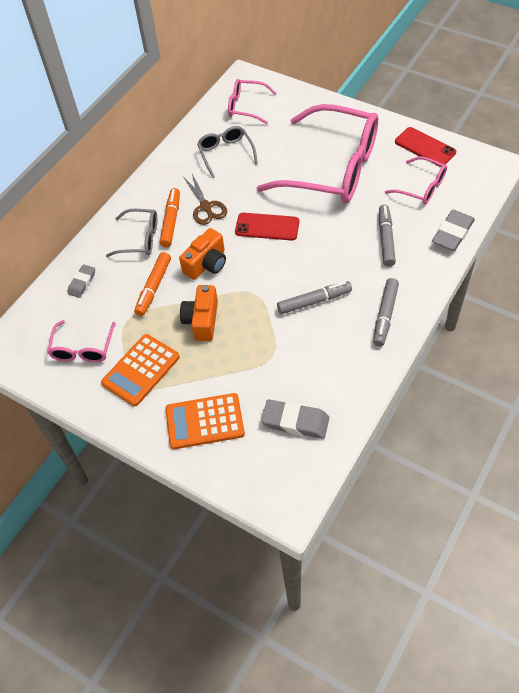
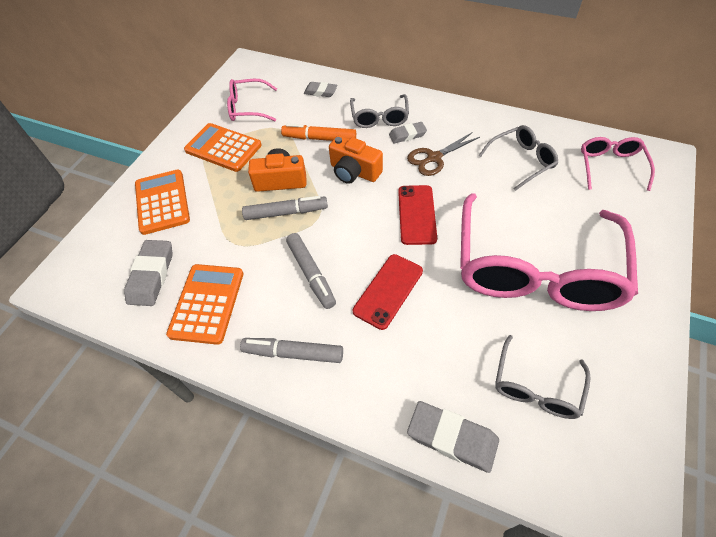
camera: 80 degrees right, 0 degrees up
(171, 221) = (407, 135): orange marker -> grey eraser
(332, 375) = (207, 303): none -> orange calculator
(386, 239) = (422, 344): grey marker -> grey marker (286, 212)
(422, 187) = (536, 387): pink glasses -> grey glasses
(425, 147) = (626, 387): red phone -> red phone (388, 291)

